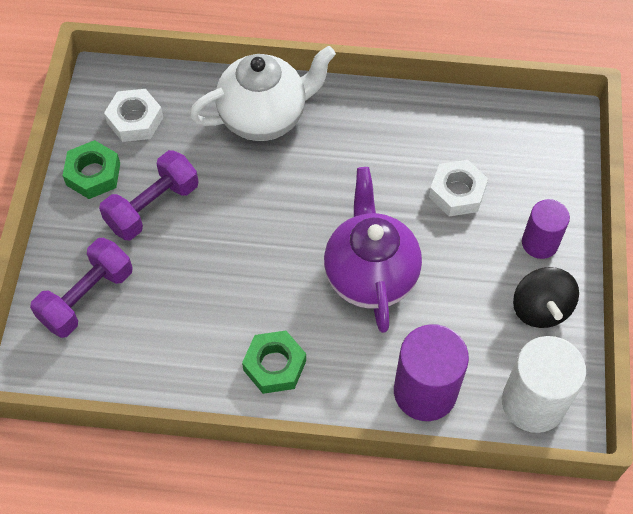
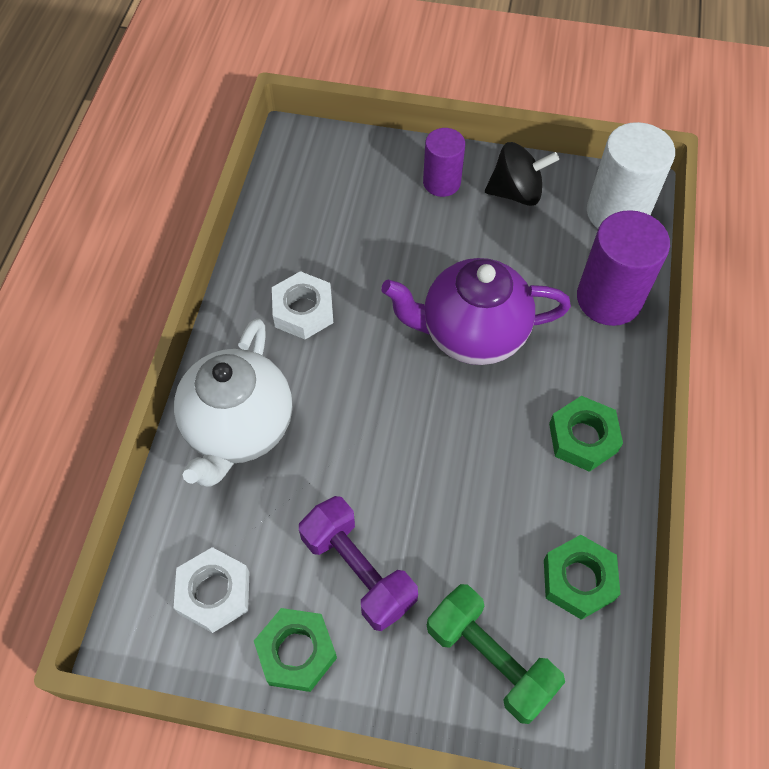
camera: 85 degrees left, 0 degrees up
(87, 297) = (490, 658): purple dumbbell -> green dumbbell
(148, 360) = (578, 580): none -> green nut
(264, 117) = (239, 428): white teapot -> white teapot turned 150 degrees counterclockwise
(457, 192) = (374, 243): white nut -> white nut (303, 310)

